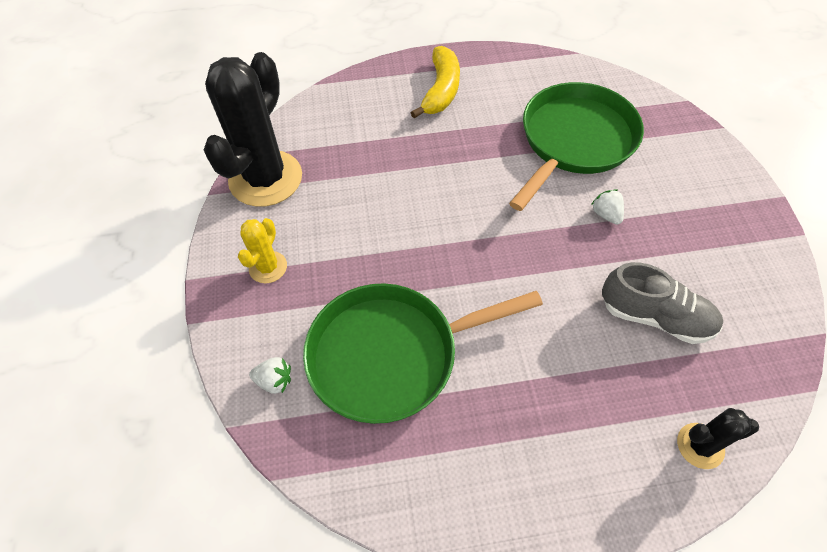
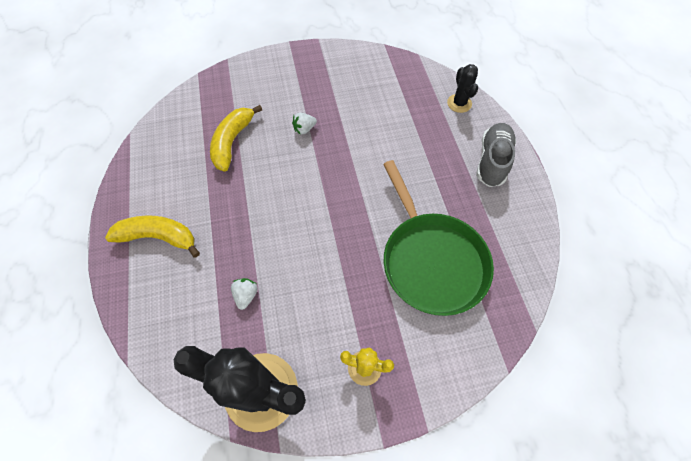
camera: 95 degrees left, 5 degrees up
(274, 381) = (466, 342): white strawberry -> white strawberry (246, 295)
(574, 140) = (232, 142): green pan -> yellow banana
(655, 317) = (383, 112): grey shoe -> grey shoe (492, 161)

